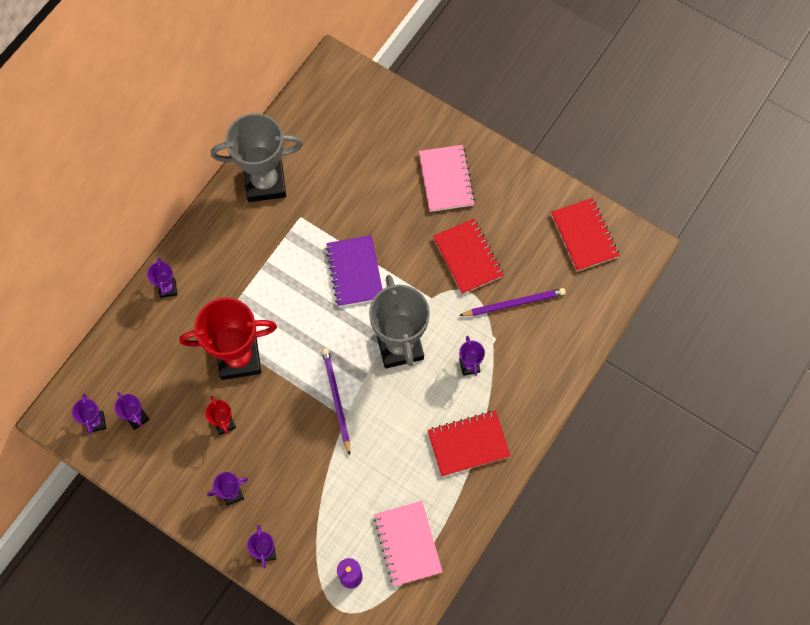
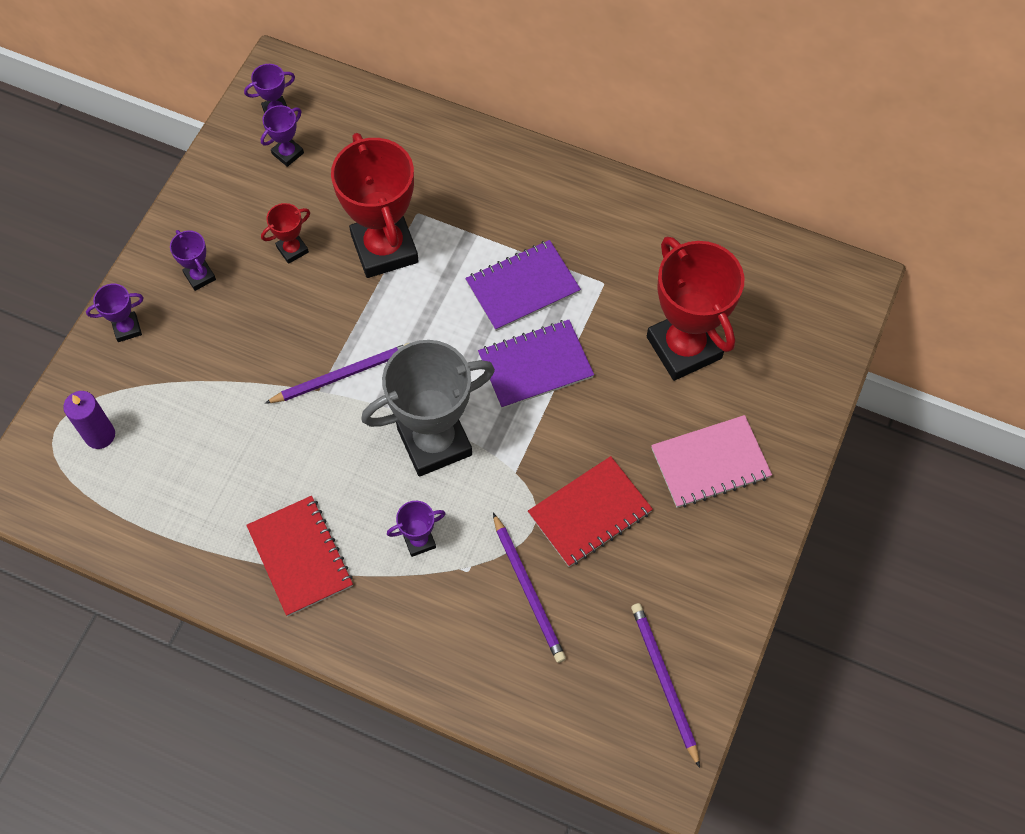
camera: 80 degrees right, 5 degrees down
(167, 288) = (467, 150): purple trophy -> none
(265, 182) = (645, 231): grey trophy -> none
(292, 269) = (522, 287): none -> purple notebook
(360, 177) = (684, 347): none -> red trophy
(407, 544) = (149, 498): pink notebook -> none
(584, 235) = (664, 681): red notebook -> purple pencil

